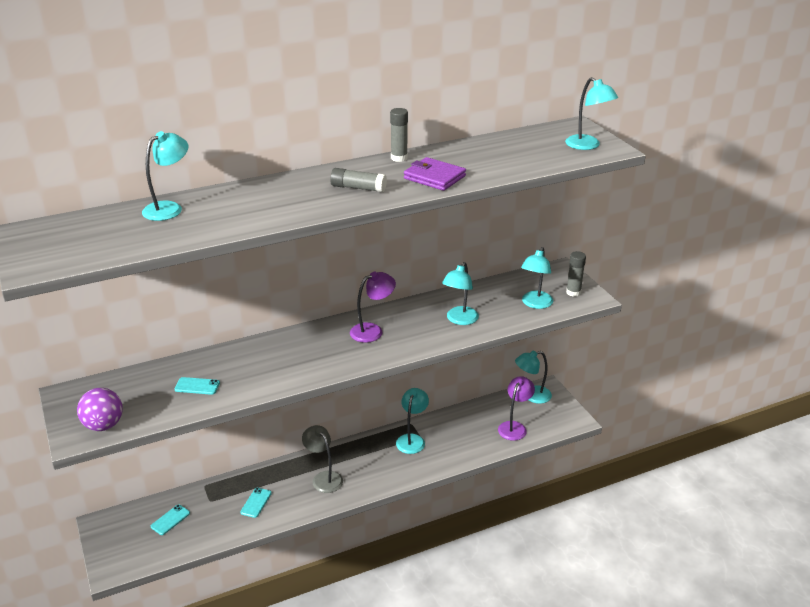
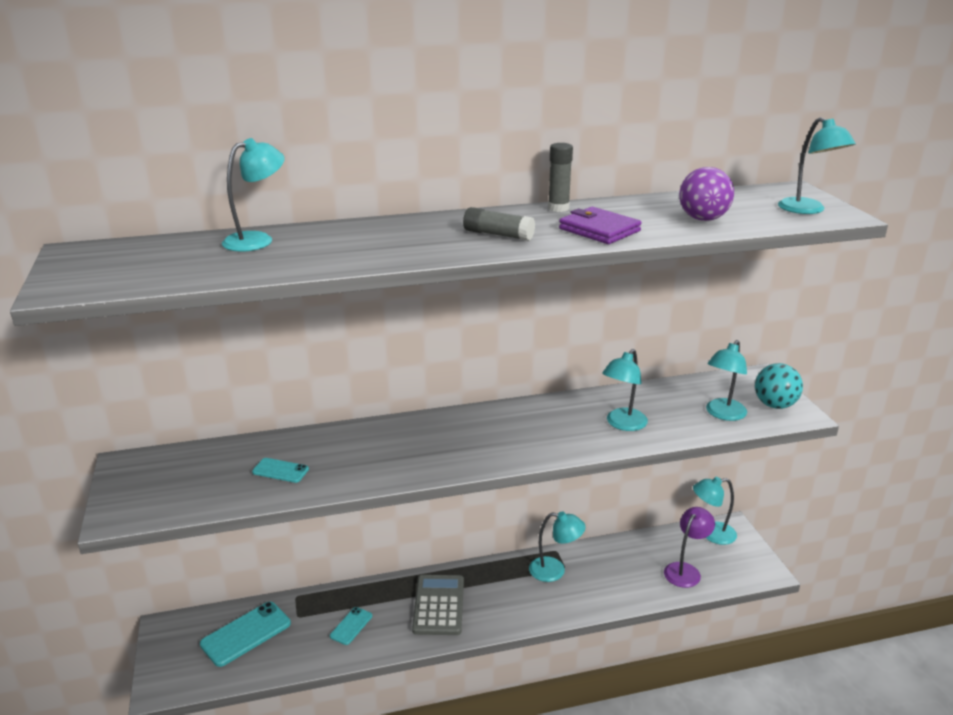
camera: 10 degrees right, 5 degrees down
(104, 425) = (154, 506): purple ball -> purple ball (703, 219)
(170, 520) = (246, 634): turquoise phone -> turquoise phone, size x1.81
(324, 478) = (439, 605): grey lamp -> grey calculator
(372, 330) = (510, 426): purple lamp -> none
(412, 439) = (555, 570): turquoise lamp -> turquoise lamp turned 75 degrees clockwise
(573, 292) = (774, 405): grey glue stick -> turquoise ball

